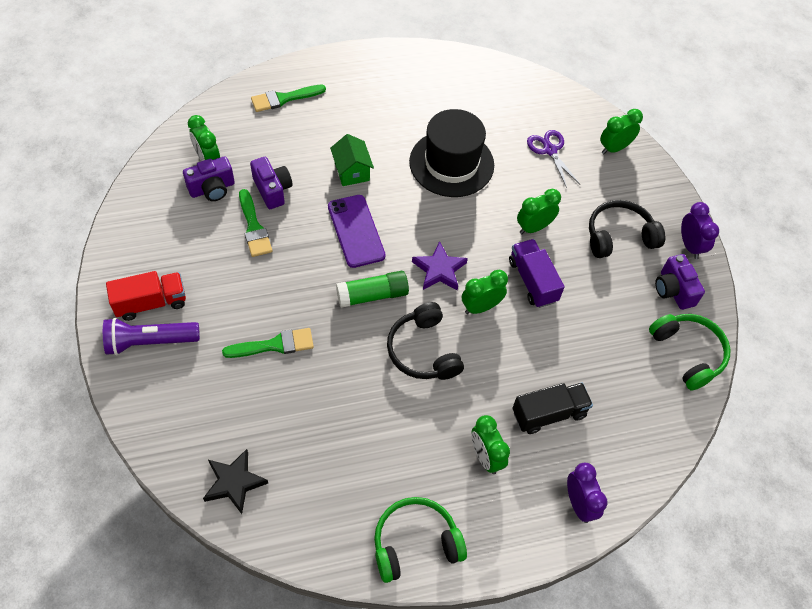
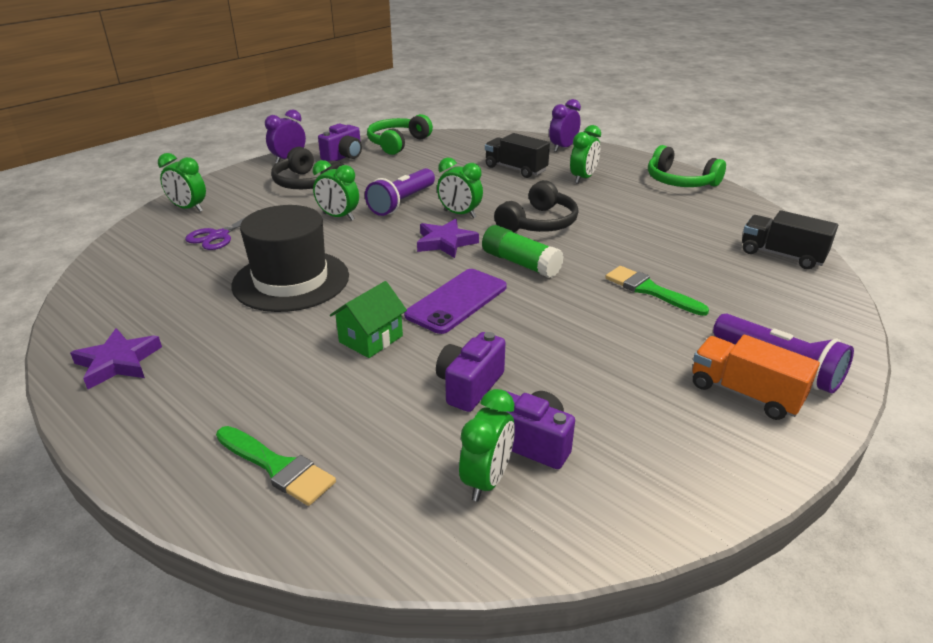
camera: 120 degrees left, 25 degrees down
(151, 303) = (745, 393): red truck -> orange truck
(234, 482) = (782, 255): black star -> black truck
(254, 227) = (542, 371): green brush -> none
(418, 69) = (118, 362): none -> purple star
(532, 281) = (402, 202): purple truck -> purple flashlight

